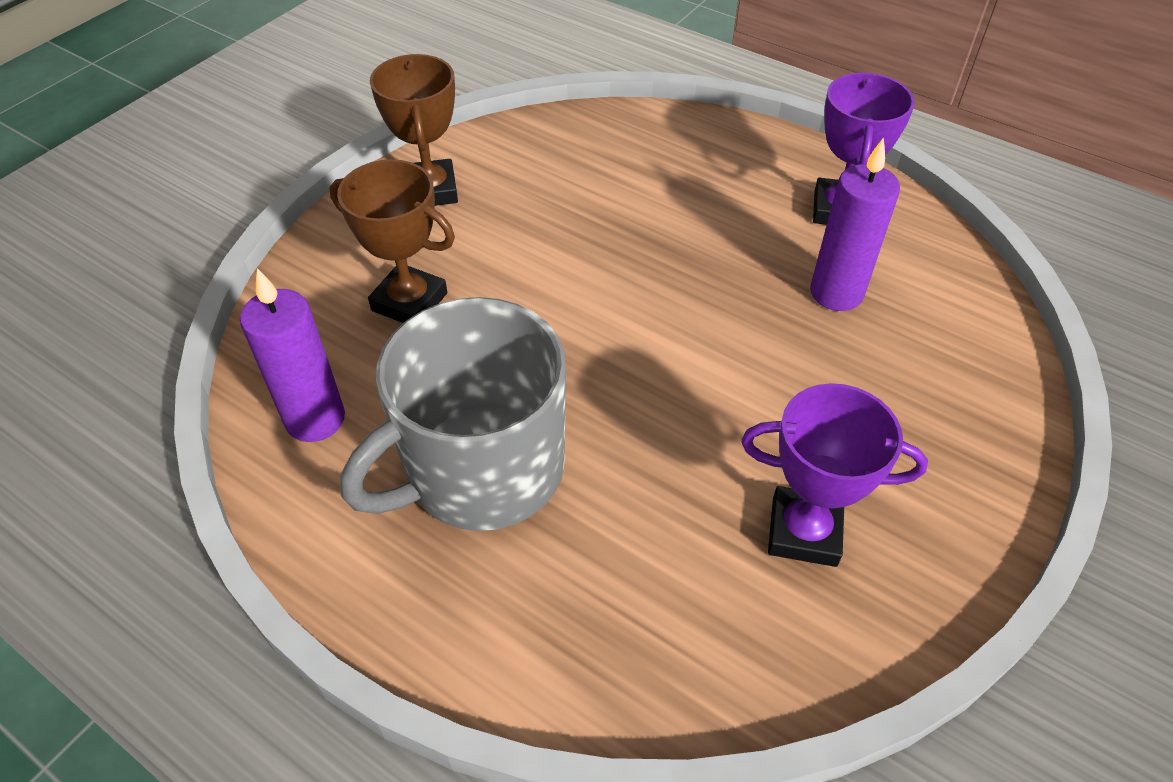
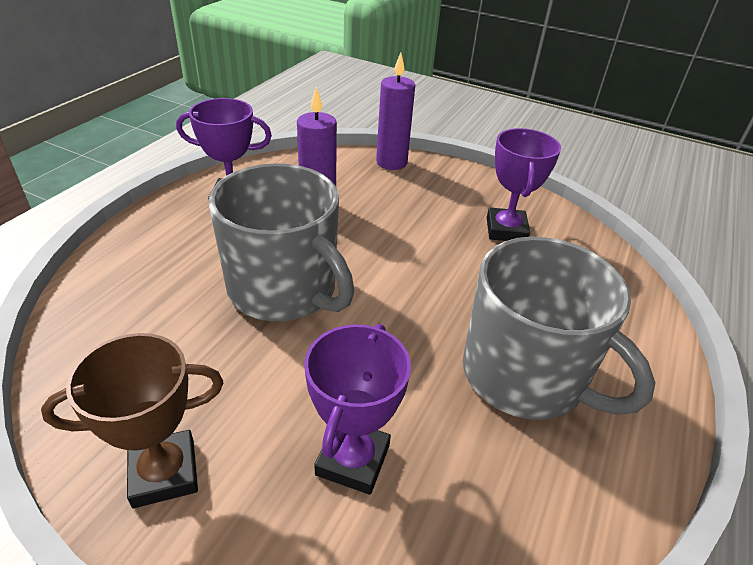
camera: 100 degrees left, 10 degrees down
(315, 419) = (522, 513): purple candle -> purple candle (391, 162)
(409, 302) = (353, 460): brown trophy -> purple trophy
(652, 258) = (284, 289): none -> grey mug

